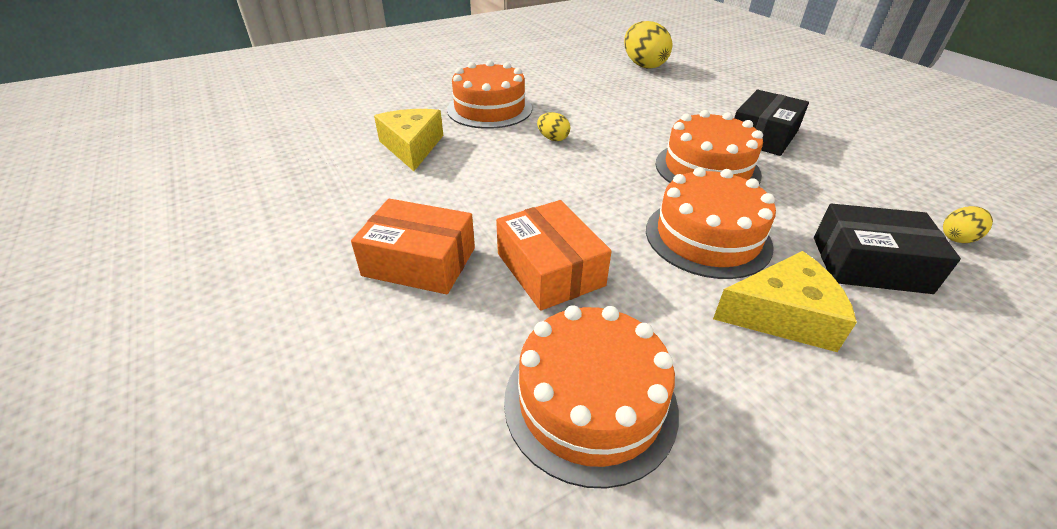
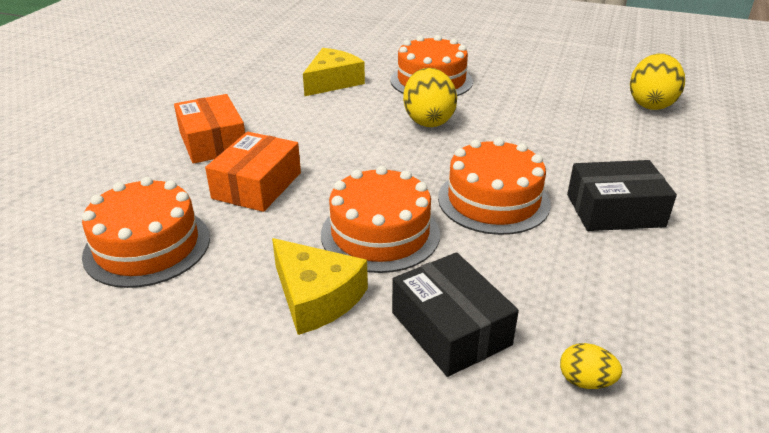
camera: 50 degrees right, 5 degrees down
(553, 138) = (428, 120): yellow egg -> yellow egg, size x2.01

